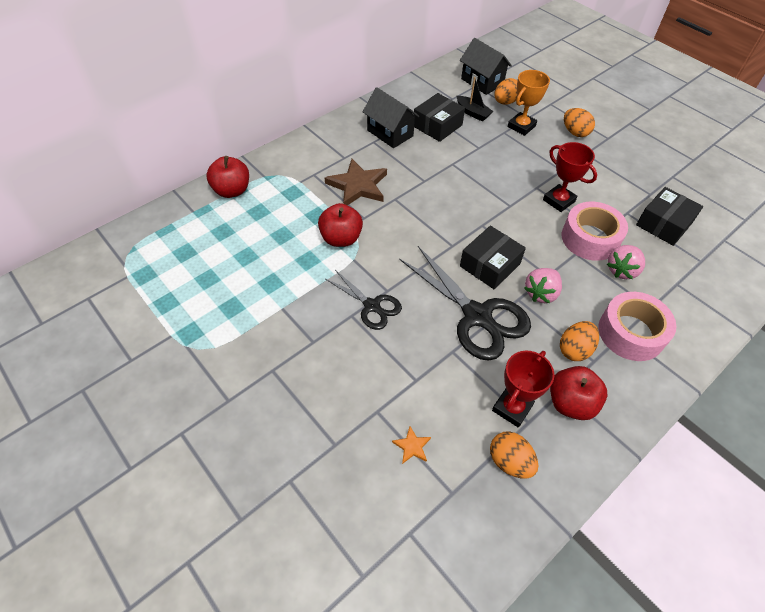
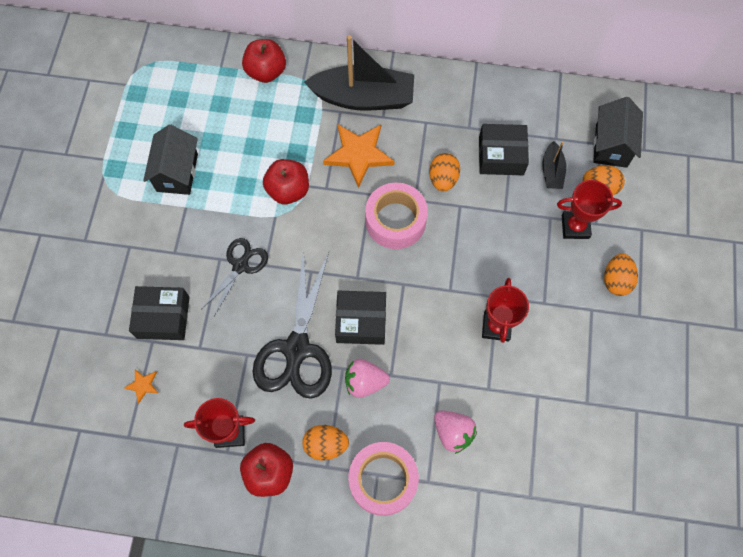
camera: 50 degrees right, 15 degrees up
(318, 157) = (363, 98): none -> black boat
(358, 186) = (358, 155): brown star -> orange star
(372, 306) = (240, 266): black scissors -> black scissors turned 150 degrees counterclockwise
(390, 133) = (450, 126): black house -> black house (177, 172)
(510, 461) = (182, 460): orange egg -> orange egg (443, 179)
(521, 126) = (575, 227): orange trophy -> red trophy
(590, 238) = (470, 383): pink tape -> pink tape (395, 221)
(621, 270) = (453, 432): pink strawberry -> pink strawberry turned 135 degrees counterclockwise
(663, 224) = (552, 437): black box -> black box (163, 317)

